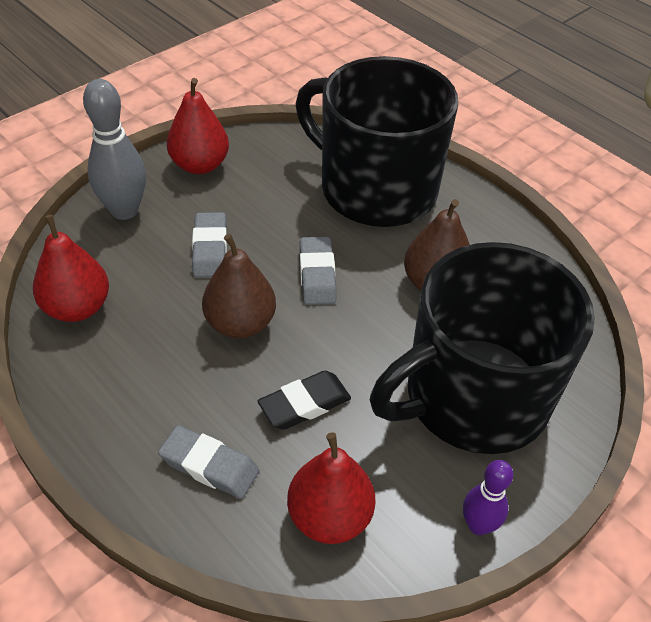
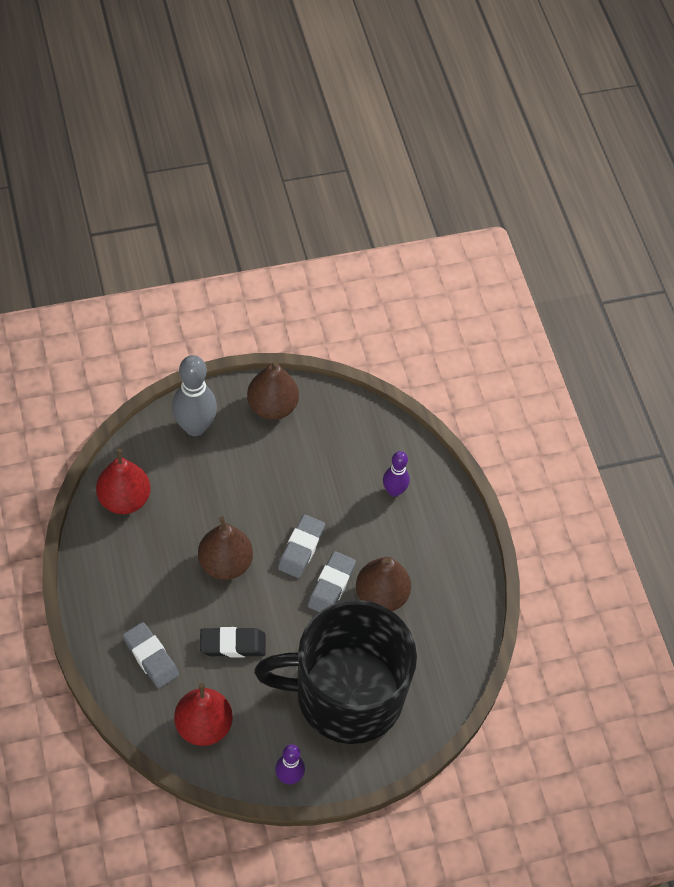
camera: 25 degrees right, 10 degrees up
(200, 165) = (272, 406): red pear -> brown pear
(210, 249) = (238, 491): grey eraser -> grey eraser (331, 586)
(375, 189) = (394, 491): black mug -> purple bowling pin

